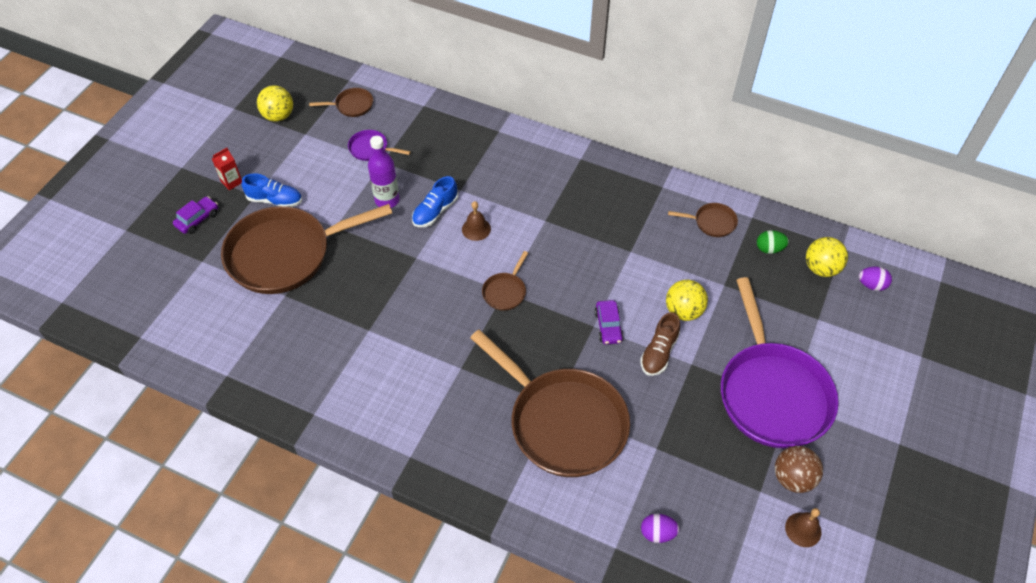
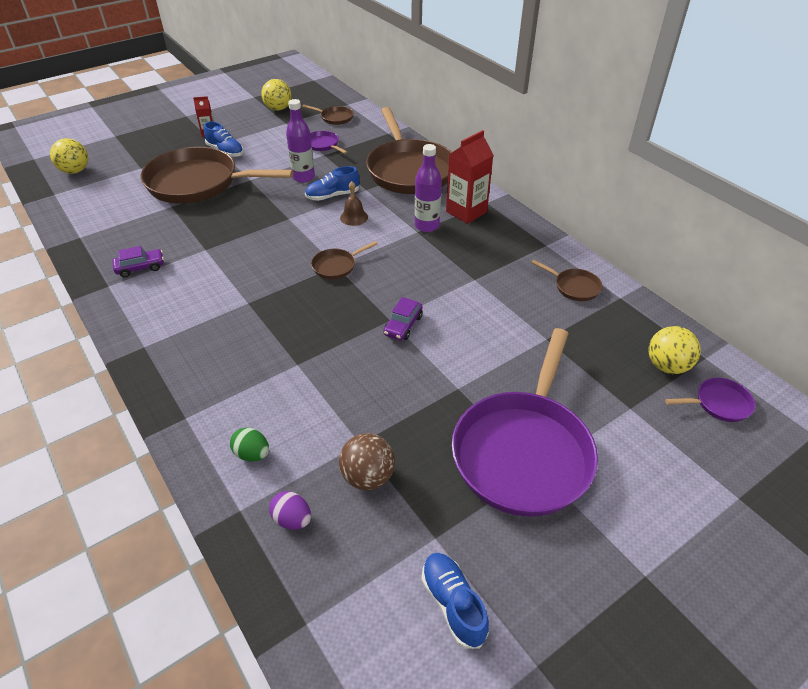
camera: 30 degrees right, 10 degrees down
(197, 219) = (164, 145): purple car -> purple car (140, 268)
(549, 210) = (427, 226): none -> purple bottle
(562, 422) = (292, 380): brown pan -> brown pan (409, 170)
(571, 178) = (466, 212): none -> red carton
(659, 352) = (433, 365): brown shoe -> none
(683, 311) = (486, 343): yellow ball -> yellow ball (75, 171)
(769, 249) = (619, 328): green egg -> green egg (252, 454)
(793, 478) = (483, 544): brown ball -> brown ball (368, 477)
(803, 529) = (453, 604): brown bell -> blue shoe
(871, 285) = (718, 403): purple egg -> purple pan

